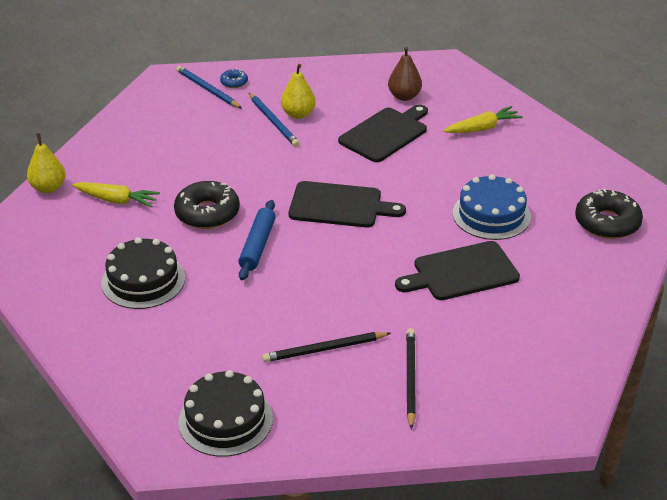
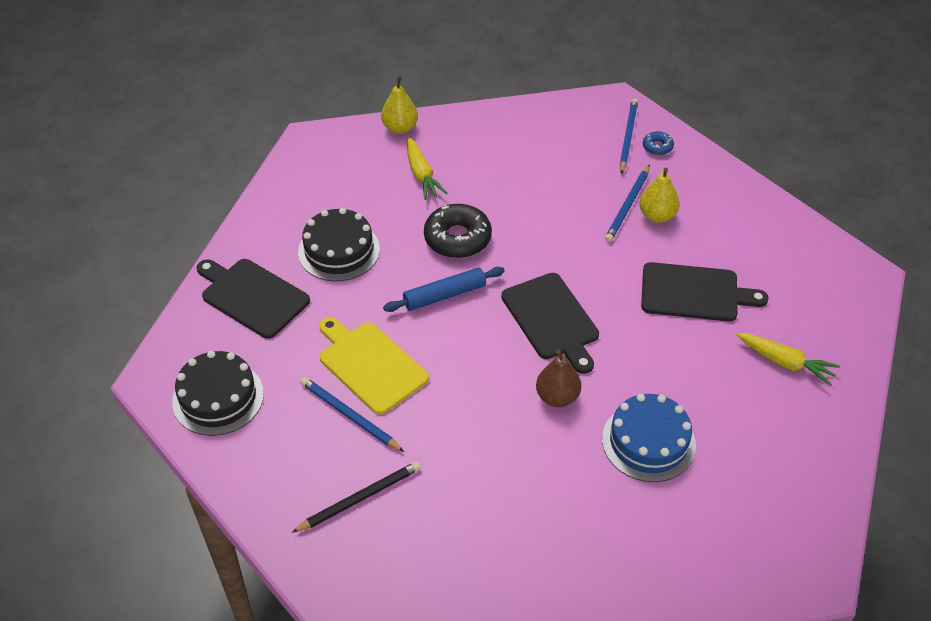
camera: 55 degrees right, 10 degrees up
(284, 316) = (370, 365): none -> yellow cutting board
(324, 349) = (349, 416): black pencil -> blue pencil
(404, 96) = (771, 274): brown pear -> brown pear (557, 397)
(461, 272) = (538, 462): black cutting board -> black cutting board (252, 296)
(607, 222) = (732, 549): black donut -> none

